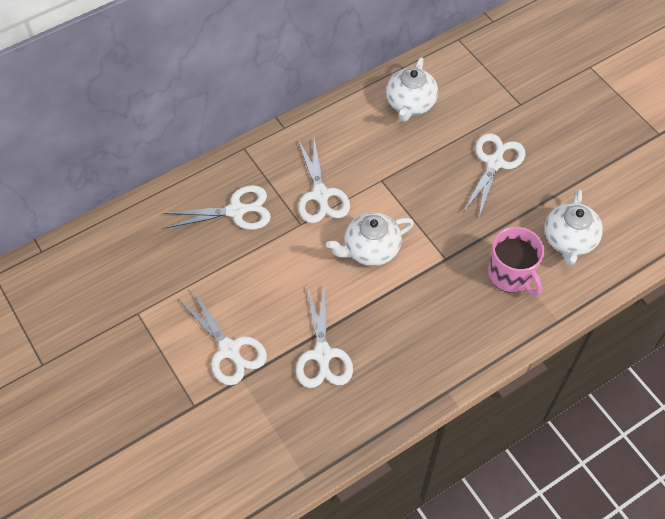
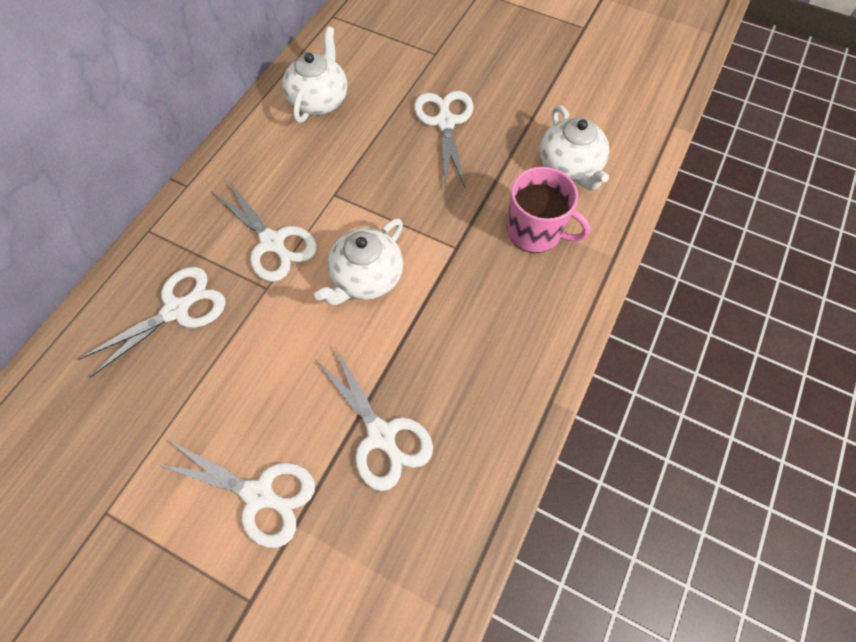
camera: 30 degrees left, 5 degrees up
(410, 104) = (319, 100): white teapot -> white teapot turned 150 degrees counterclockwise

